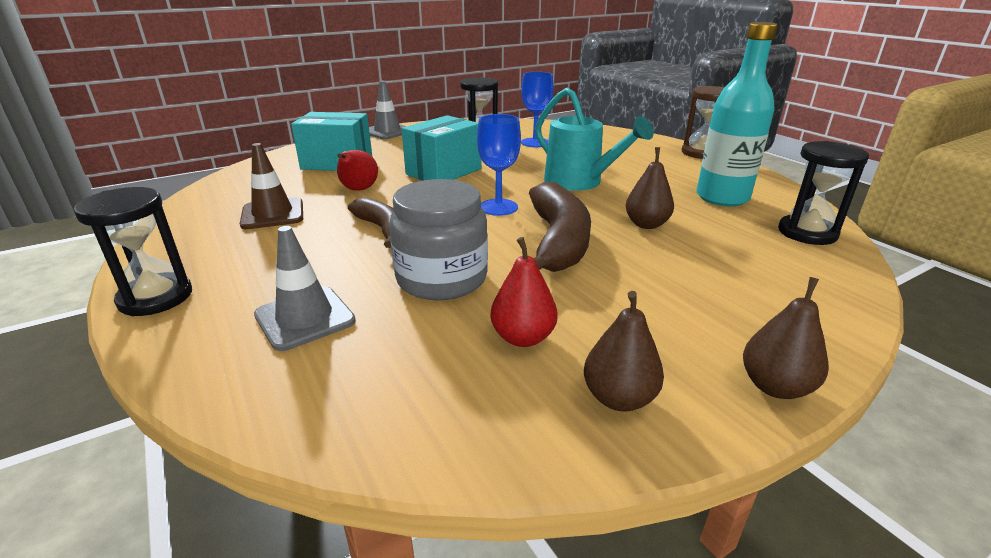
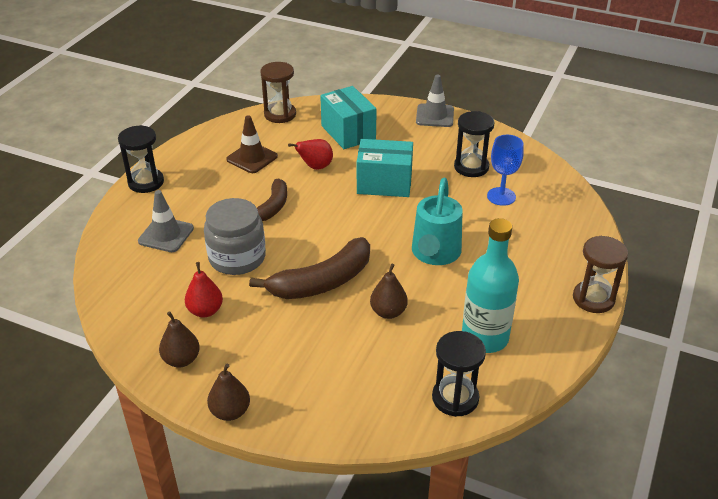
camera: 55 degrees right, 10 degrees up
(235, 180) = (280, 114): none -> brown hourglass
(498, 207) = (349, 236): blue goblet -> none

